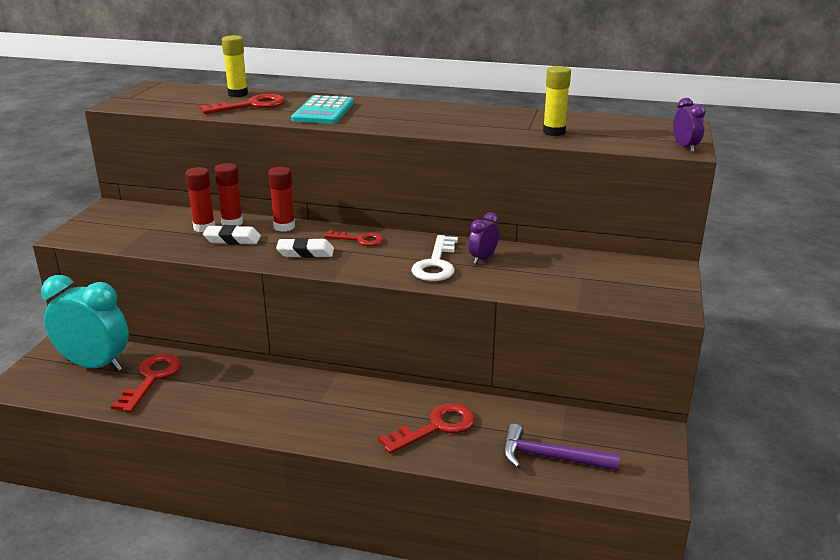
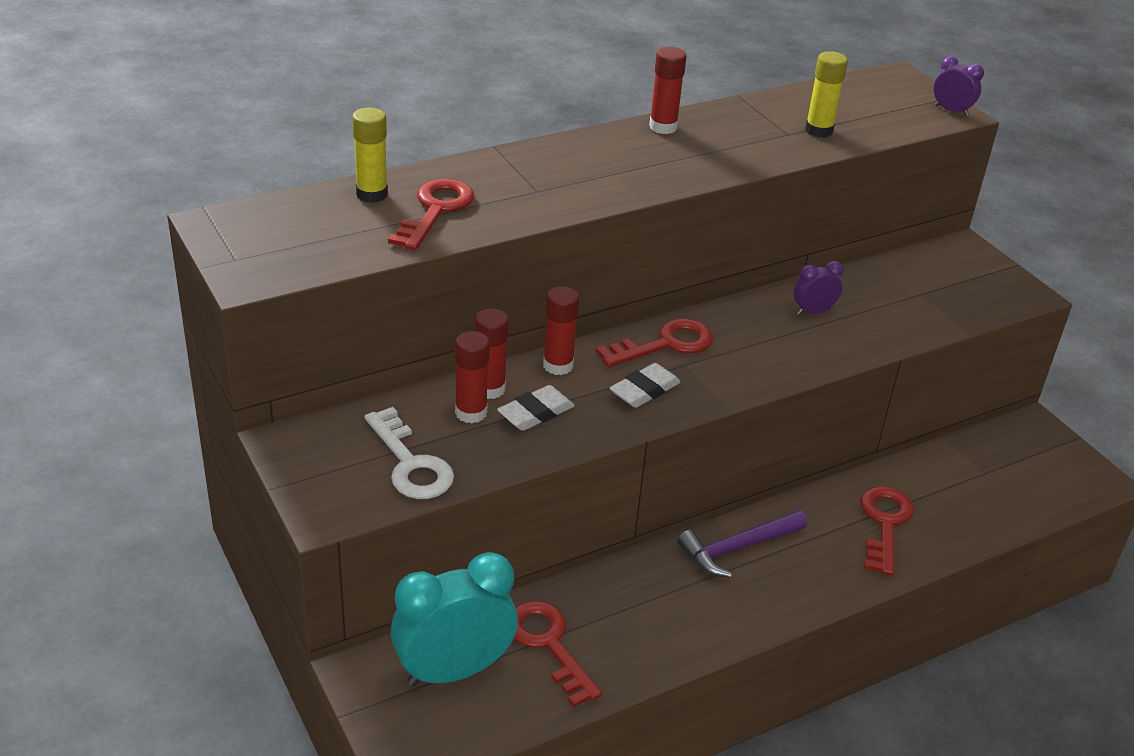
camera: 45 degrees left, 10 degrees up
(323, 111) = (540, 187): turquoise calculator -> none
(359, 239) = (665, 344): red key -> red key, size x1.52
(436, 264) = (786, 340): white key -> white key (411, 463)
(453, 108) = (663, 127): none -> red glue stick
(483, 258) = (813, 311): purple clock -> purple clock turned 75 degrees clockwise
(551, 458) = (1002, 497): purple hammer -> purple hammer (738, 548)

